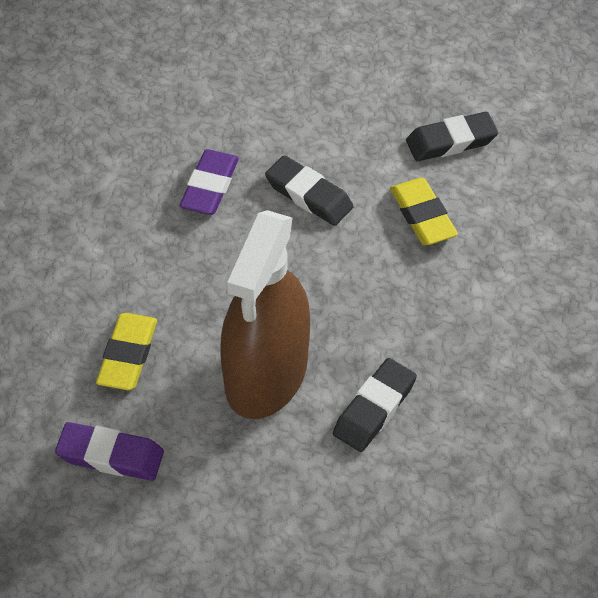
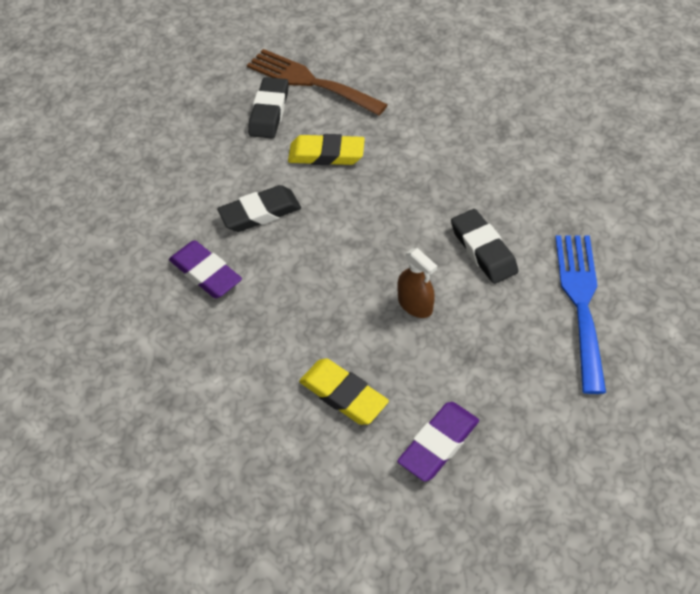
camera: 60 degrees left, 0 degrees up
(266, 373) = (415, 304): brown spray bottle -> brown spray bottle, size x0.40
(353, 527) = (581, 302): none -> blue fork
(520, 156) = (310, 82): none -> brown fork

